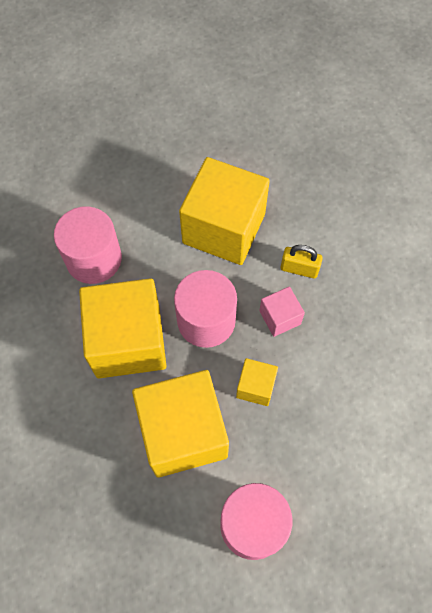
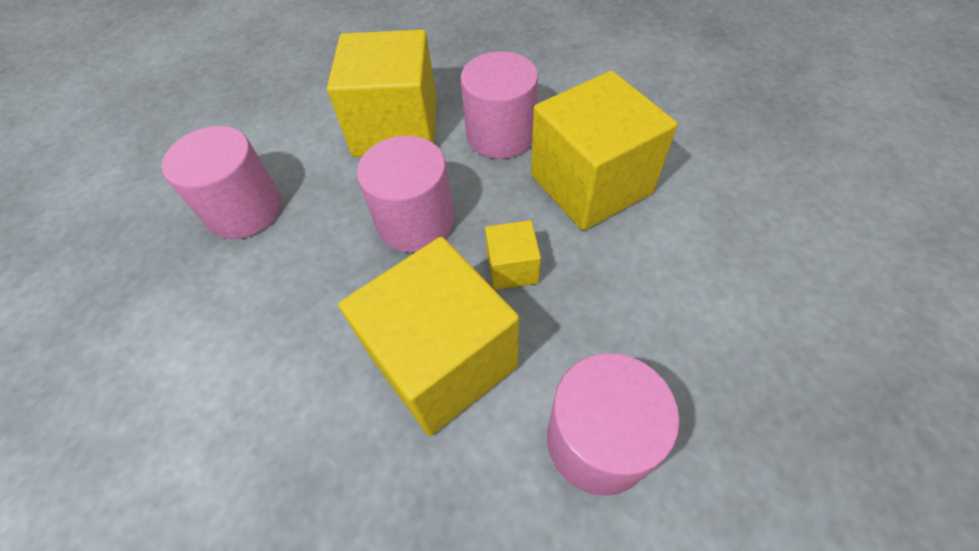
camera: 20 degrees left, 10 degrees down
(128, 341) = (322, 281): yellow cube -> yellow cube (590, 184)
(280, 317) = (503, 186): pink cube -> none
(299, 269) = (500, 135): yellow padlock -> pink cylinder

